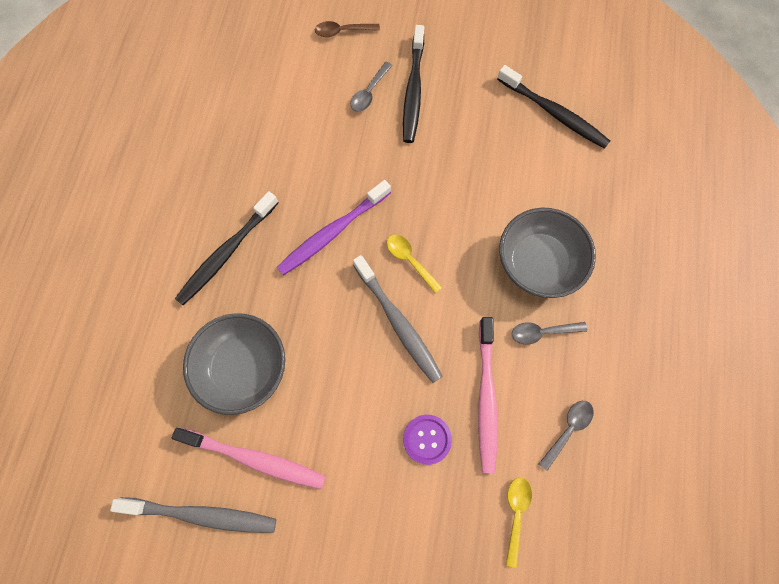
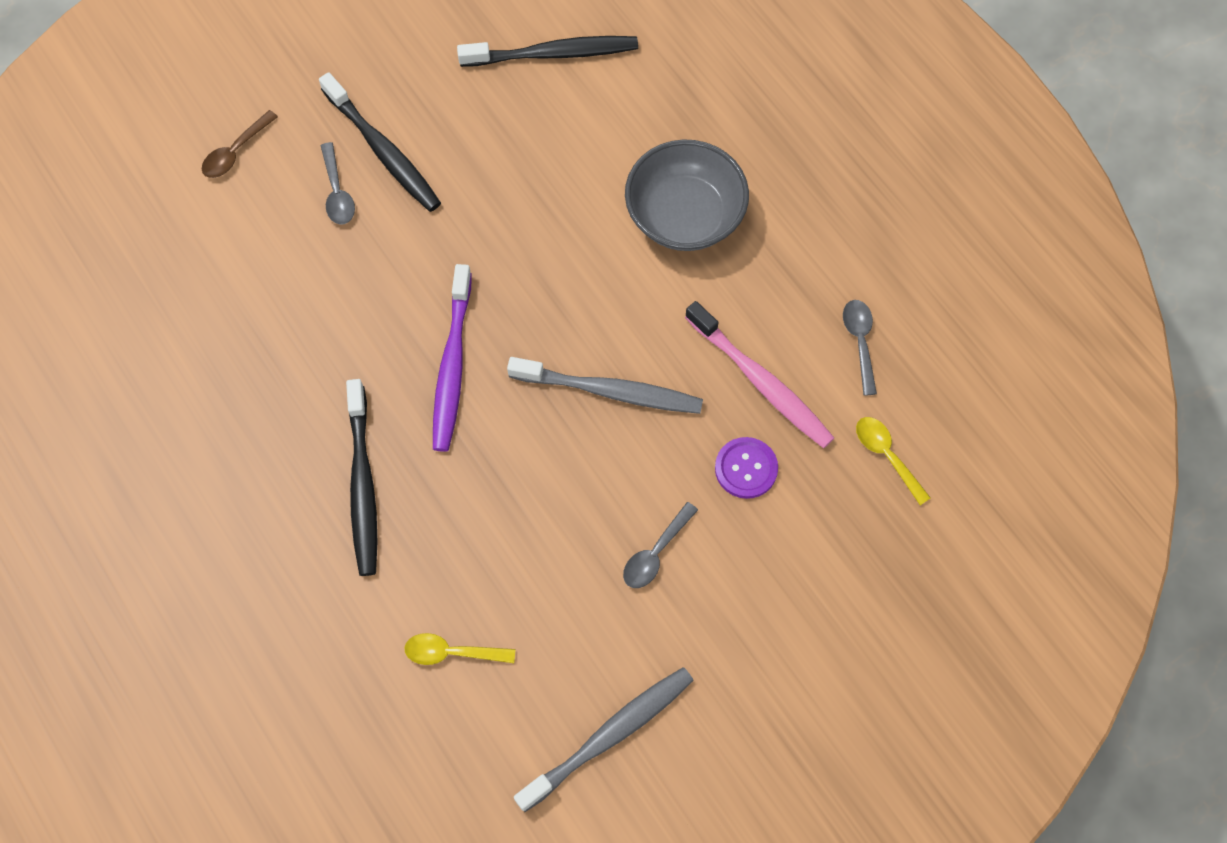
camera: 45 degrees left, 5 degrees down
(243, 368) = (503, 573): grey bowl -> none
(255, 459) = (606, 640): pink toothbrush -> none
(410, 260) = (559, 323): yellow spoon -> yellow spoon (452, 652)
(542, 332) = (752, 276): grey spoon -> grey spoon (655, 553)

